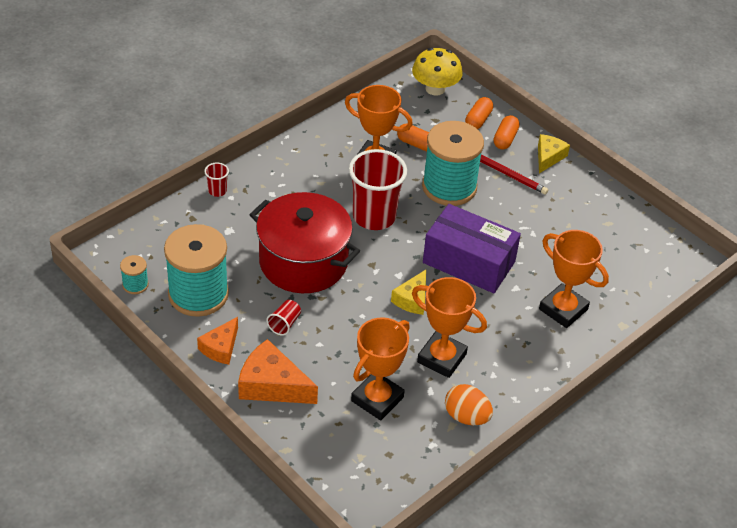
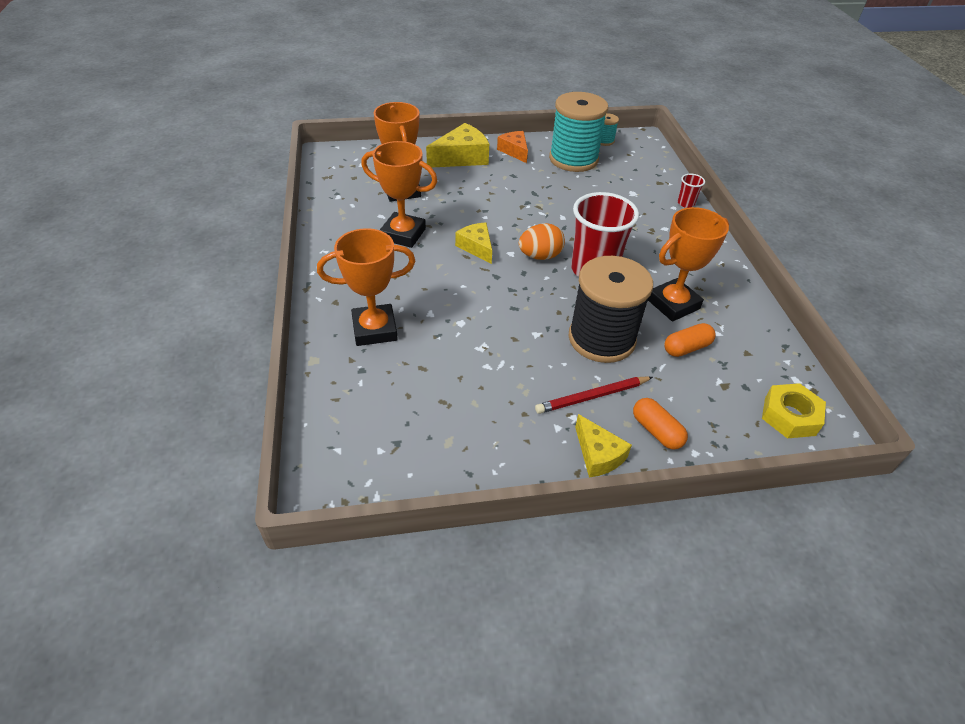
camera: 125 degrees right, 0 degrees up
(272, 385) = (462, 157): orange cheese -> yellow cheese
(284, 324) = (511, 181): red cup -> none
(303, 262) = (568, 212): red pot -> none
(435, 89) = (789, 416): yellow mushroom -> yellow nut
(441, 358) = (403, 234): orange trophy -> orange trophy turned 45 degrees clockwise
(449, 187) = (601, 339): turquoise spool -> black spool
(466, 417) = (339, 220): orange egg -> orange egg (540, 256)
(469, 262) = (488, 300): purple box -> none
(478, 120) = (707, 425): orange capsule -> none

